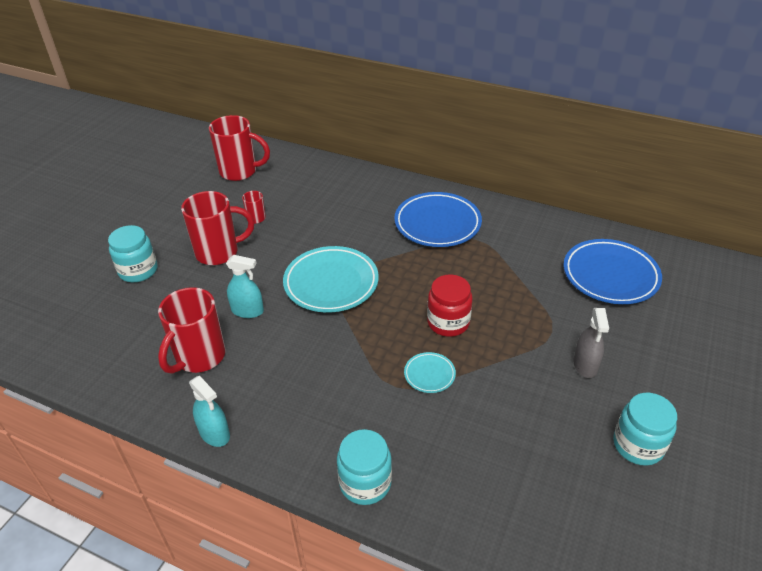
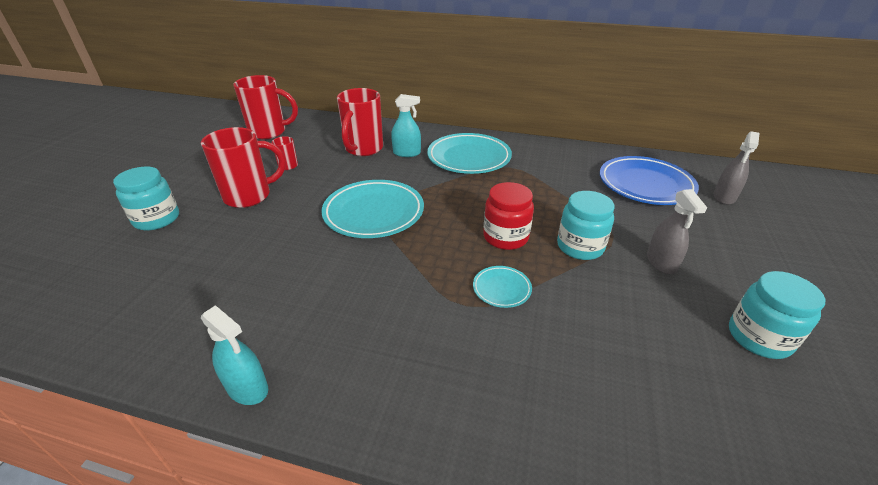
camera: 10 degrees left, 5 degrees down
(199, 357) = (226, 299): red mug -> red mug (363, 149)
(247, 311) = (284, 246): turquoise spray bottle -> turquoise spray bottle (407, 153)
(365, 483) = (458, 427): turquoise jar -> turquoise jar (580, 246)
(437, 223) = (469, 158): blue plate -> turquoise plate
(687, 298) = (724, 197): none -> grey spray bottle

